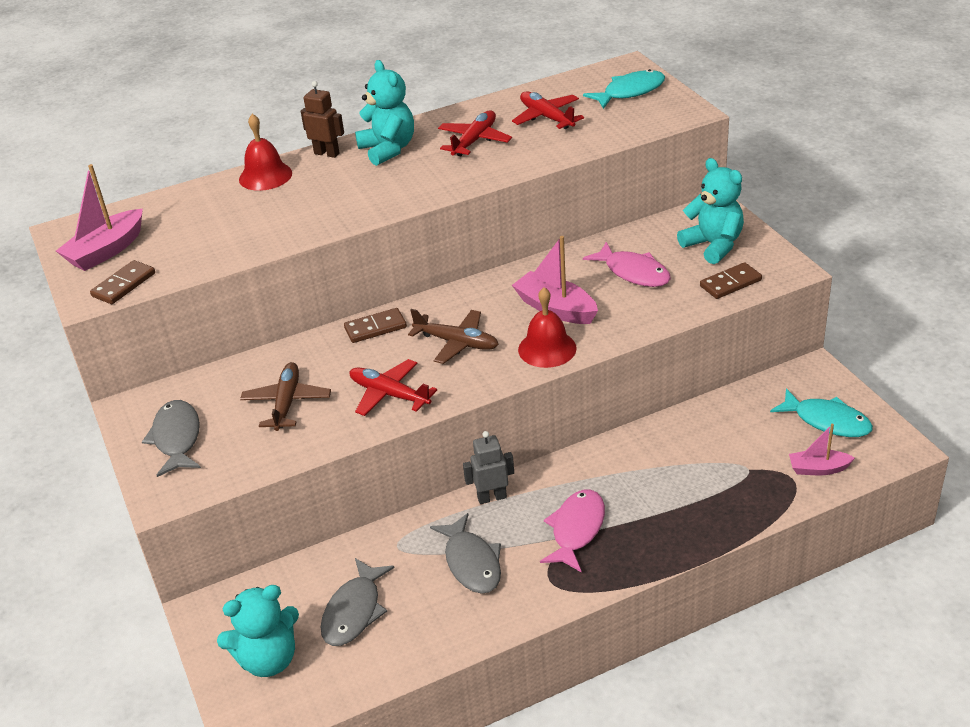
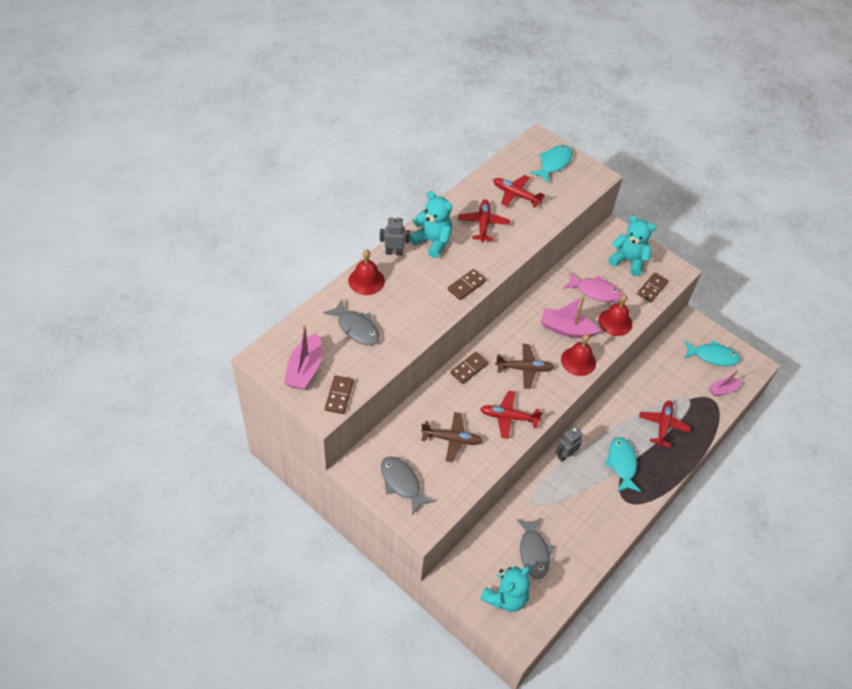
camera: 30 degrees left, 15 degrees up
(287, 403) = (451, 439): brown plane -> brown plane turned 120 degrees clockwise
(327, 153) = (394, 252): brown robot -> grey robot
(396, 200) = (466, 286): none -> brown domino
(471, 563) = (578, 502): grey fish -> grey fish (356, 328)
(576, 529) = (621, 464): pink fish -> turquoise fish
(640, 313) = (615, 322): none -> red bell
(680, 494) = (663, 425): none -> red plane

